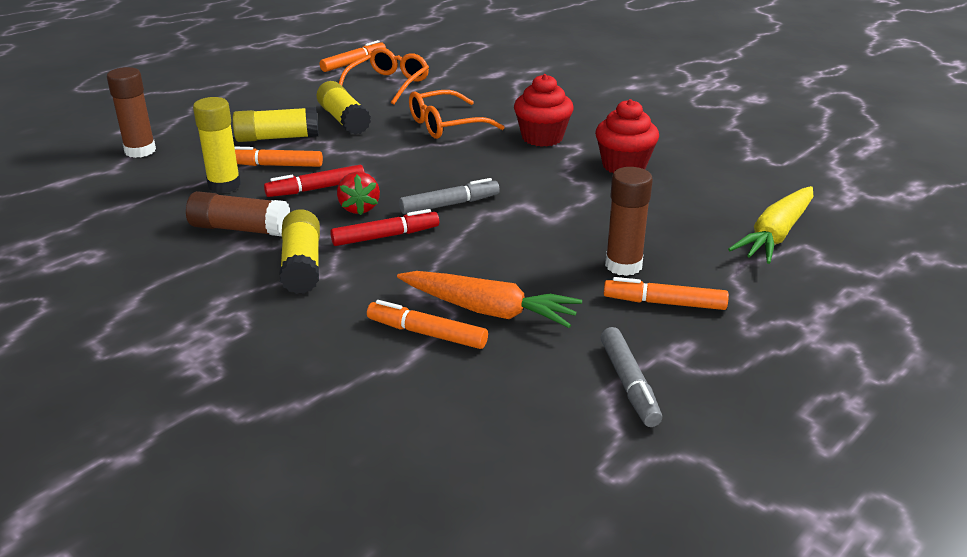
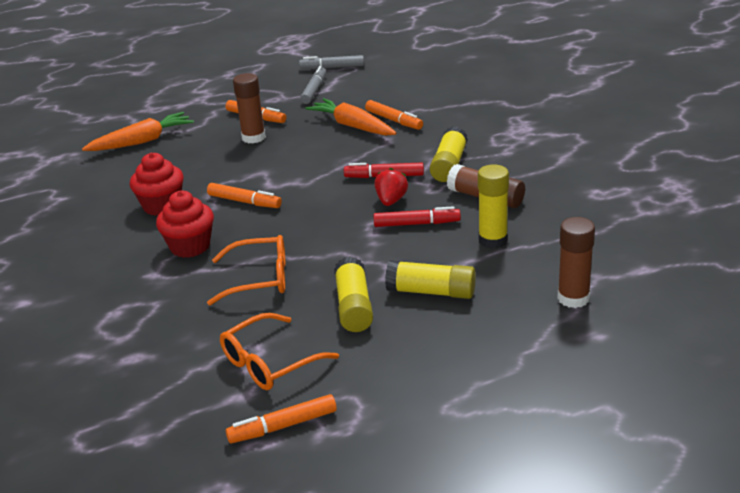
camera: 155 degrees left, 0 degrees up
(275, 165) = (443, 255): orange marker -> orange marker (244, 202)
(450, 204) = (323, 193): grey marker -> grey marker (332, 67)
(775, 235) = (142, 141): yellow carrot -> orange carrot

